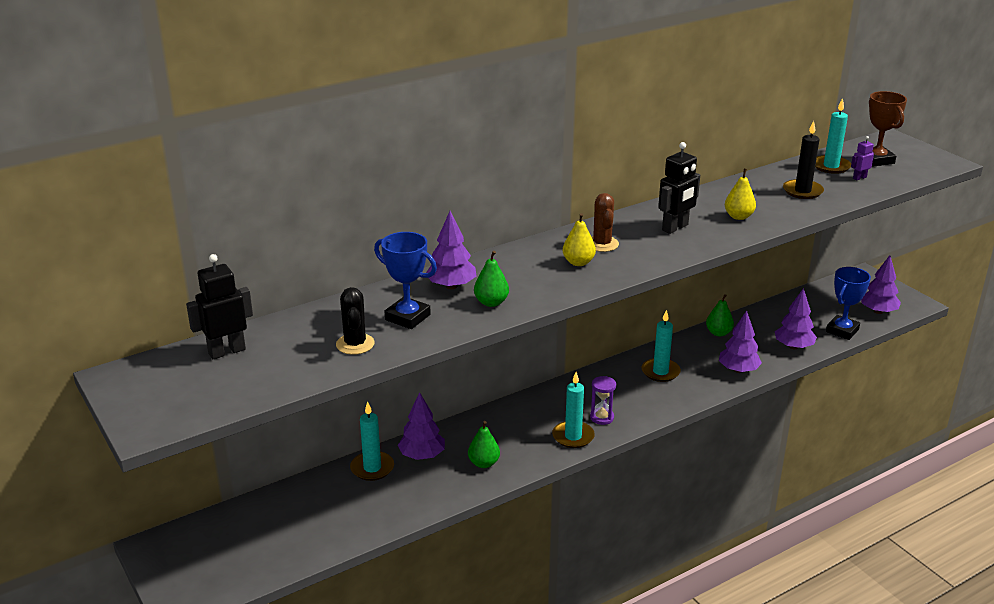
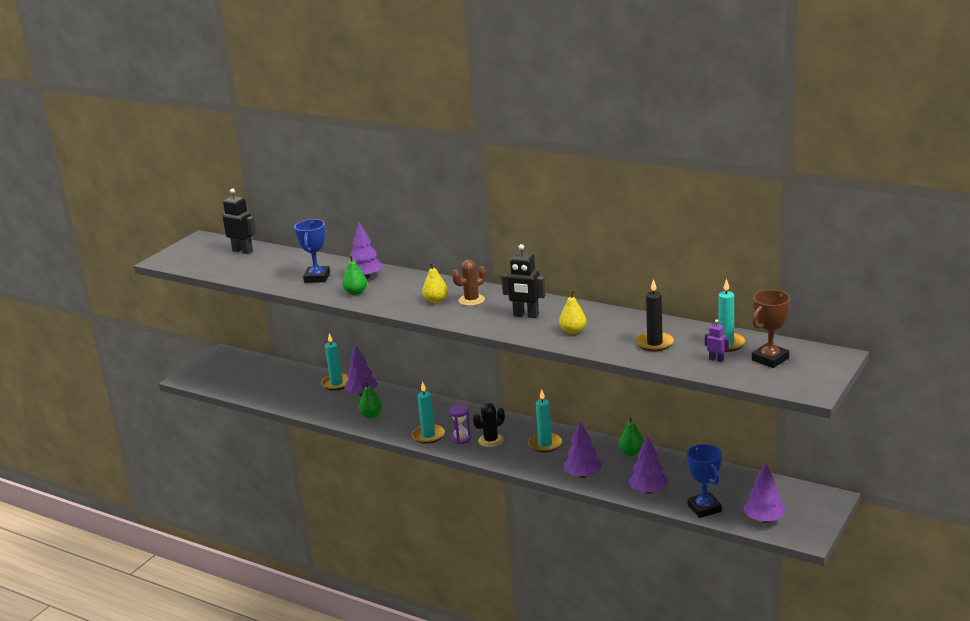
camera: 65 degrees right, 5 degrees down
(355, 344) = (275, 275): black cactus -> black cactus (491, 440)
(842, 330) = (704, 508): blue trophy -> blue trophy turned 60 degrees clockwise

